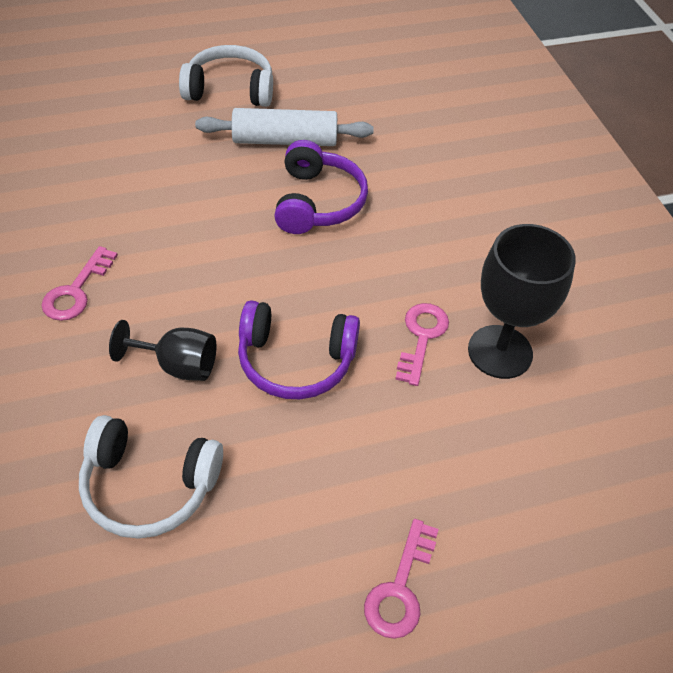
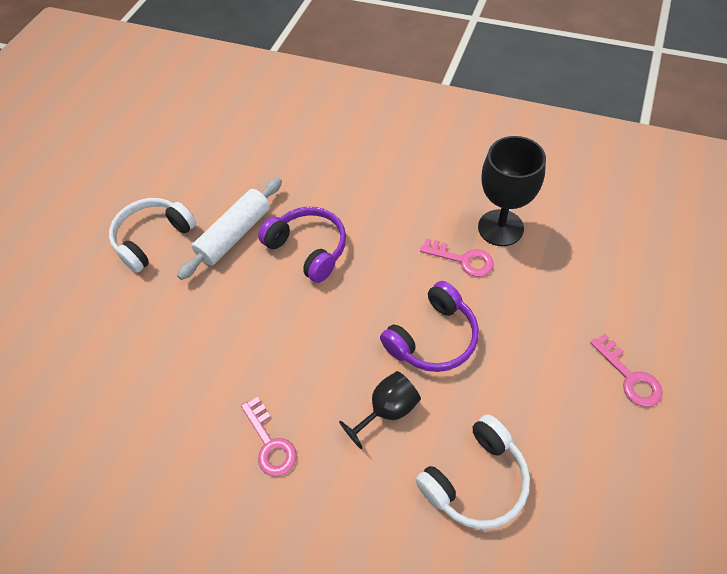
camera: 45 degrees left, 5 degrees up
(421, 337) = (462, 259): pink key -> pink key turned 150 degrees clockwise

